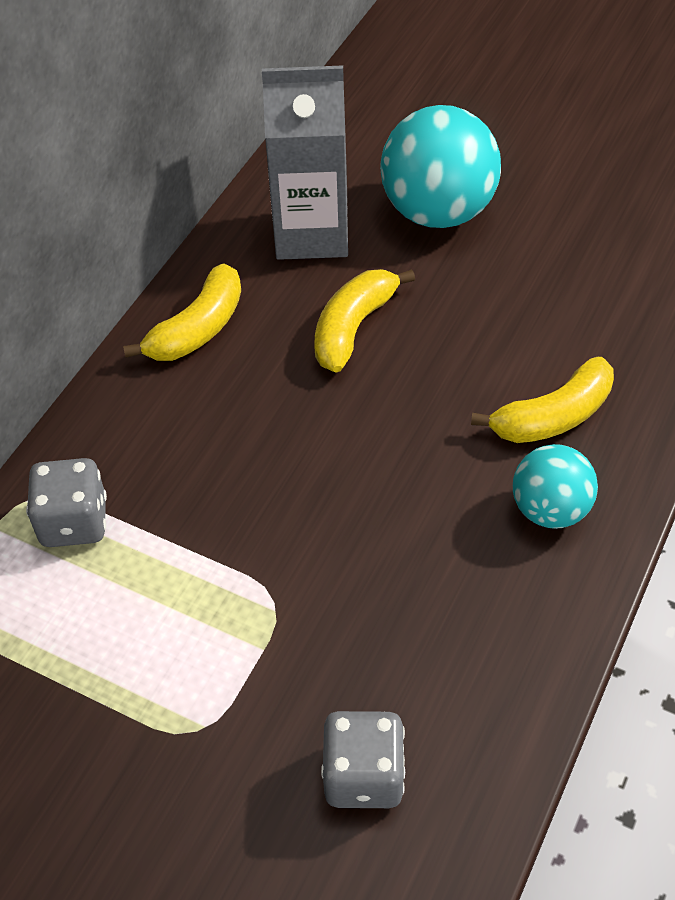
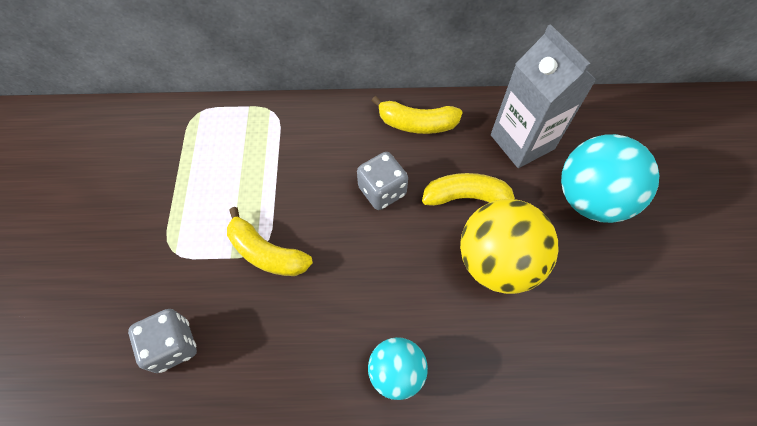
camera: 60 degrees right, 10 degrees up
(74, 522) = (267, 135): grey dice -> grey dice (382, 191)
(465, 340) = (497, 262): none -> yellow ball
(553, 416) = (470, 342): yellow banana -> yellow banana (266, 253)

